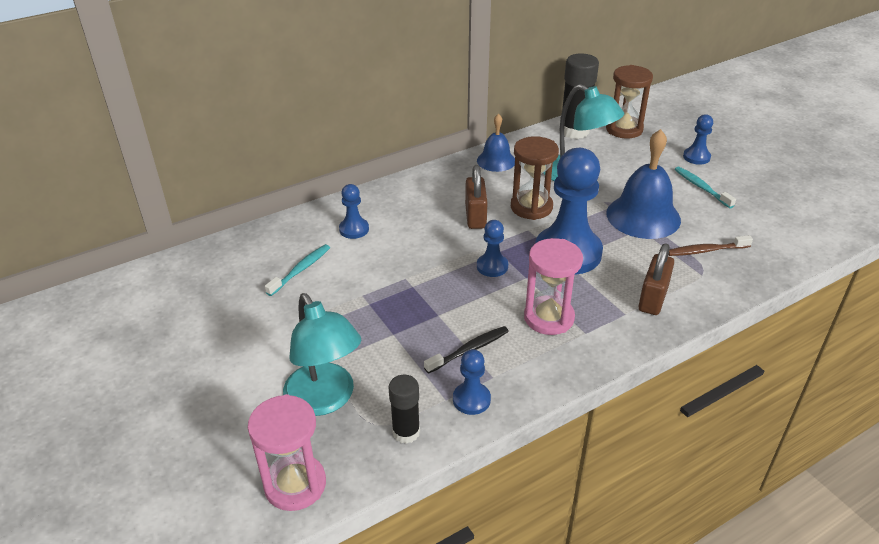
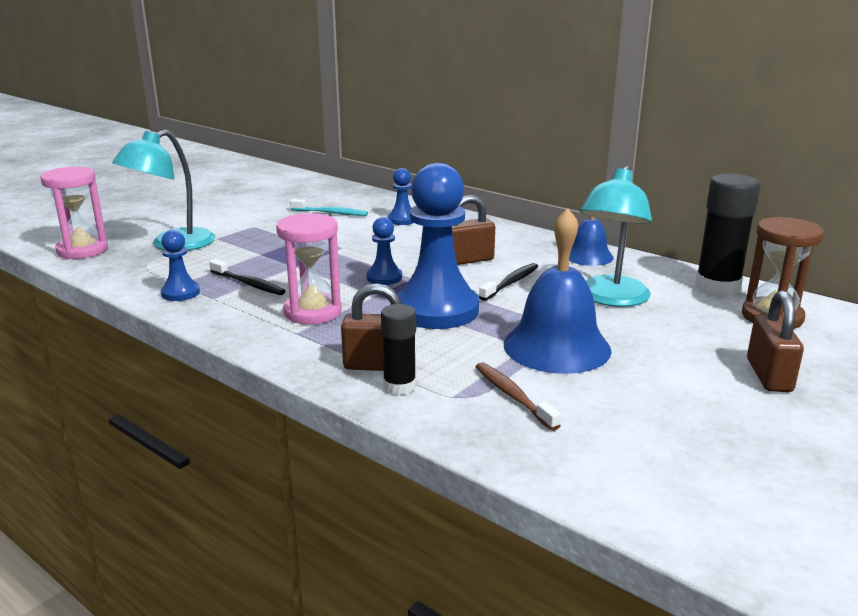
camera: 70 degrees right, 15 degrees down
(406, 432) = (137, 275): black glue stick -> black glue stick (399, 386)
(531, 207) = (511, 283): brown hourglass -> black toothbrush
(696, 157) = (769, 375): blue pawn -> brown padlock
(701, 187) = (681, 384): turquoise toothbrush -> none

